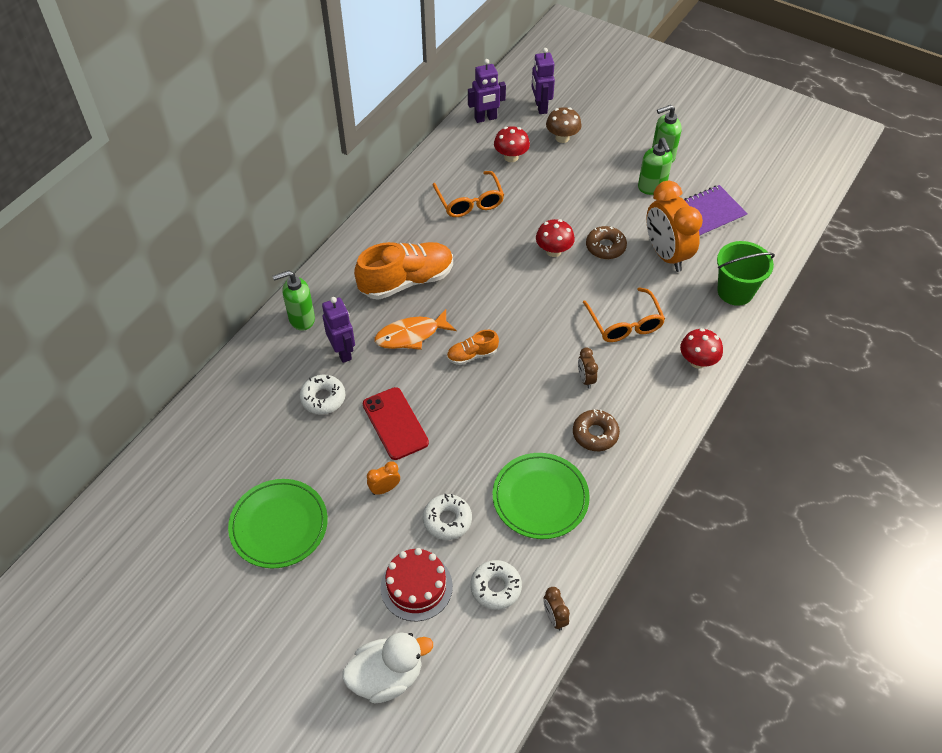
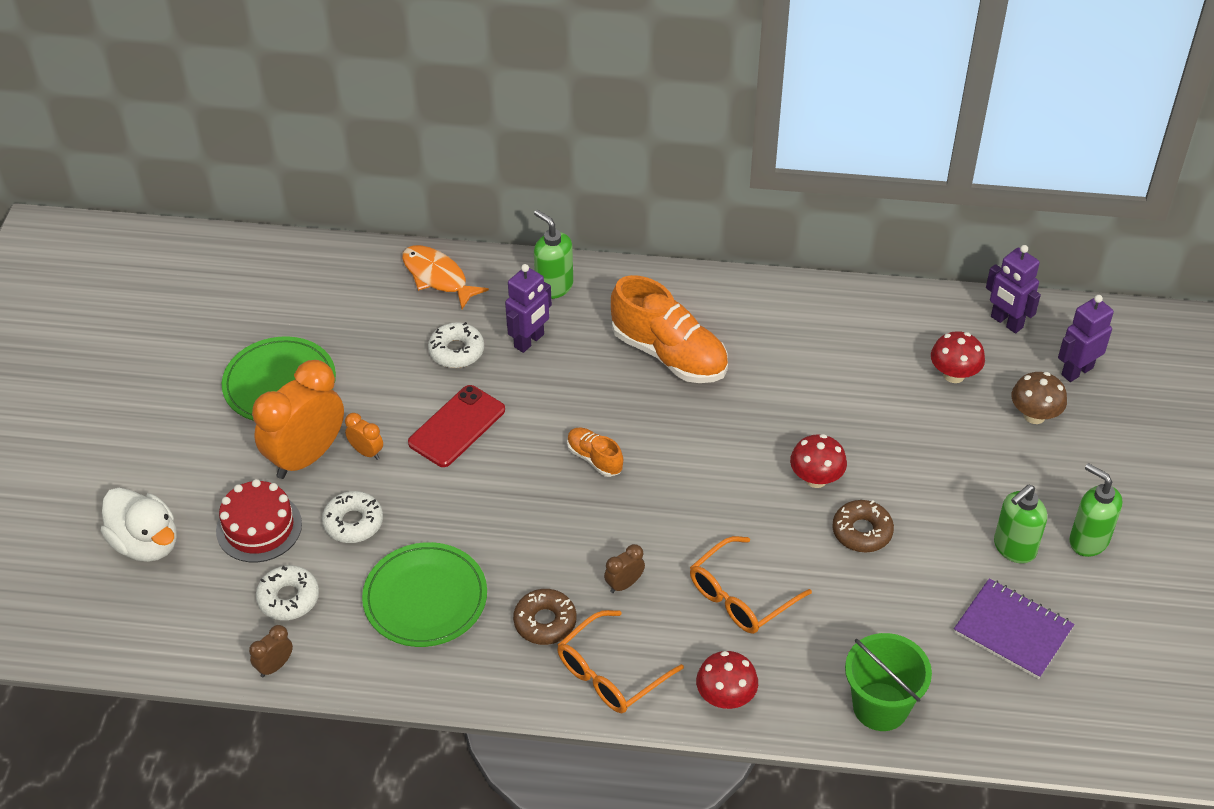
camera: 65 degrees right, 5 degrees down
(411, 335) = (590, 391): orange fish -> orange fish (438, 277)
(469, 201) = (842, 363): orange glasses -> orange glasses (611, 672)
(666, 255) = (895, 604): orange clock -> orange clock (306, 457)

